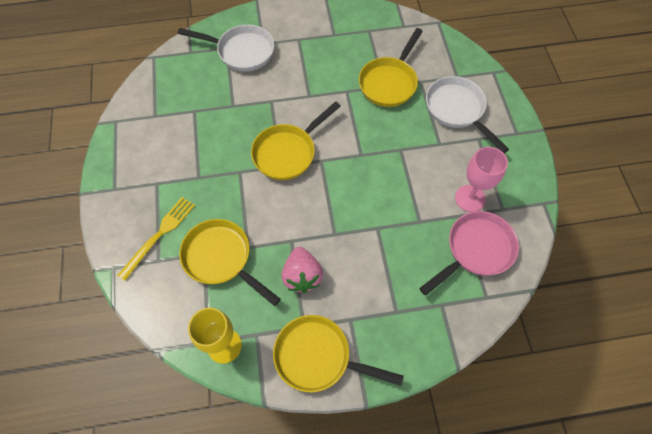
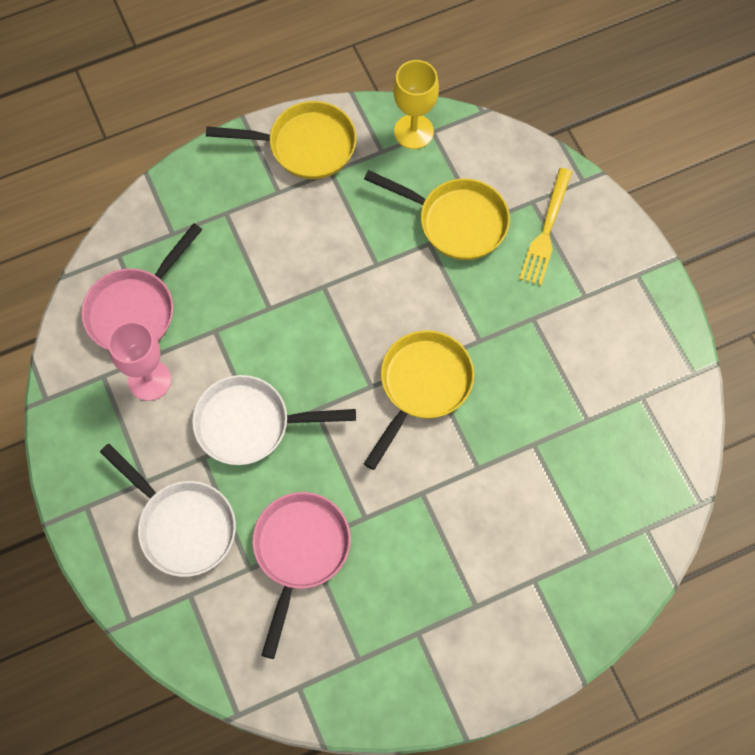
camera: 165 degrees right, 5 degrees up
(241, 51) = (561, 552): white pan -> white pan (250, 424)
(302, 276) = (349, 225): pink strawberry -> none
(389, 82) = (299, 552): yellow pan -> pink pan

